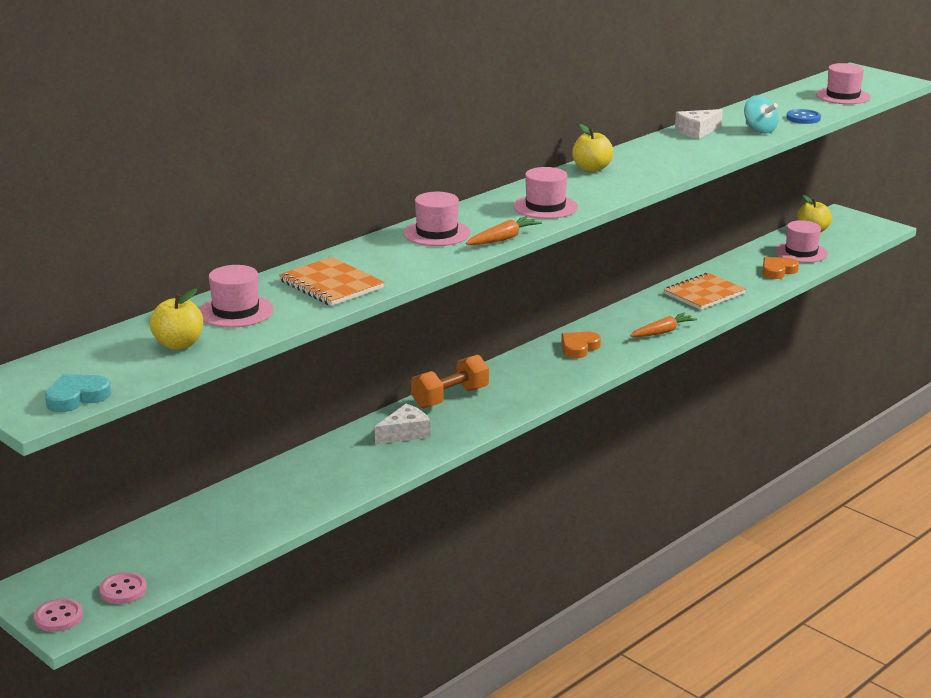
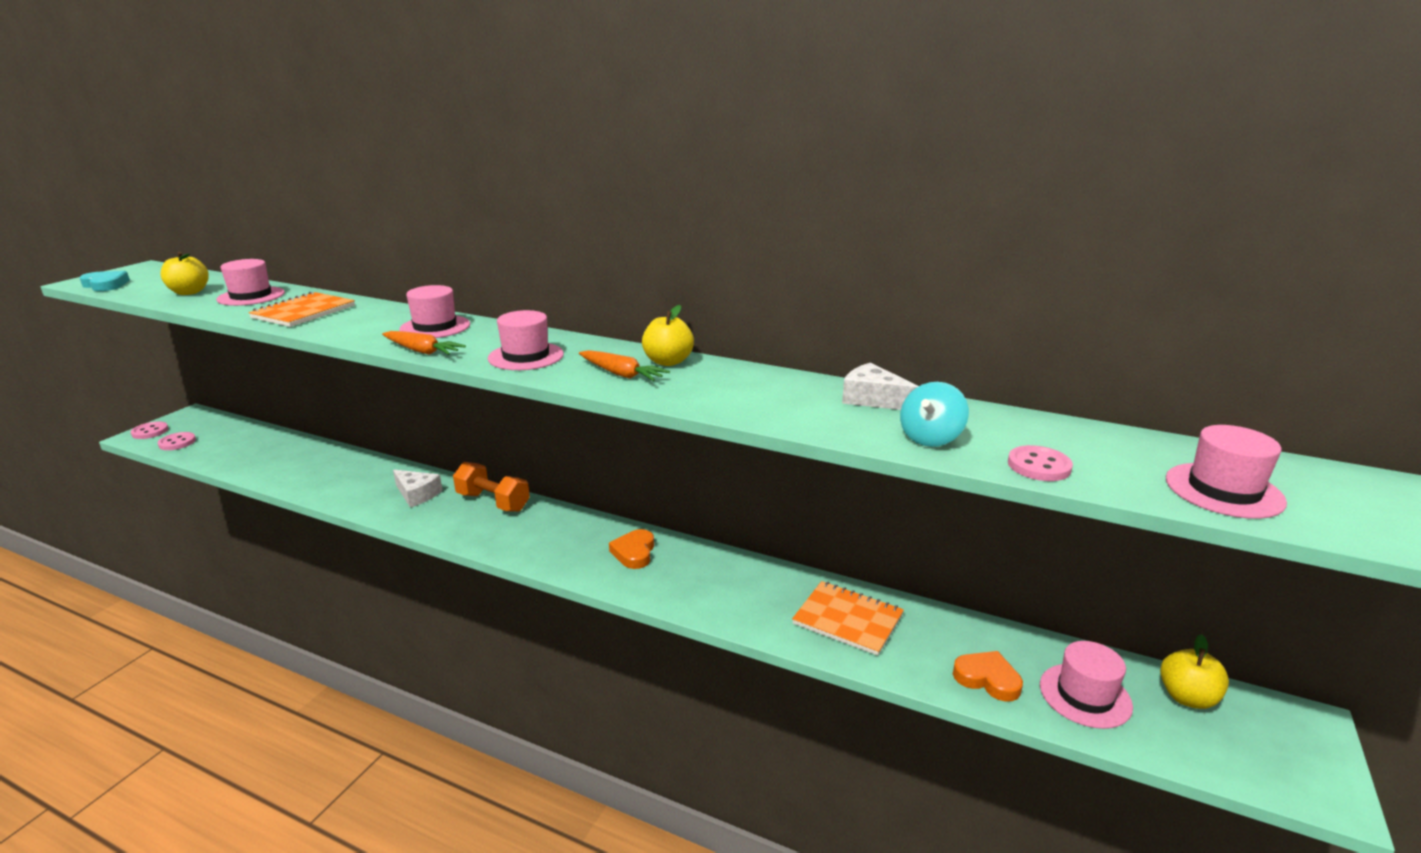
camera: 70 degrees right, 0 degrees up
(579, 348) = (634, 552): orange heart -> orange heart turned 105 degrees counterclockwise
(662, 332) = (708, 603): orange carrot -> orange carrot (621, 374)
(803, 118) = (1039, 466): blue button -> pink button

